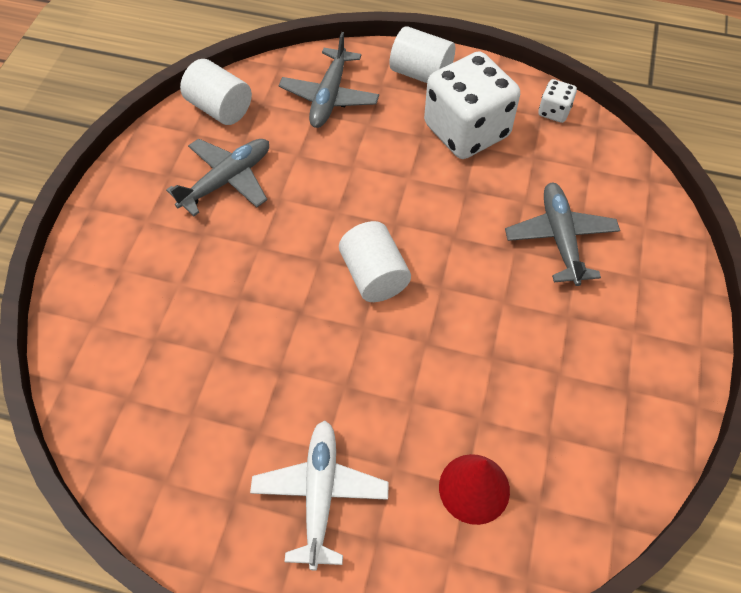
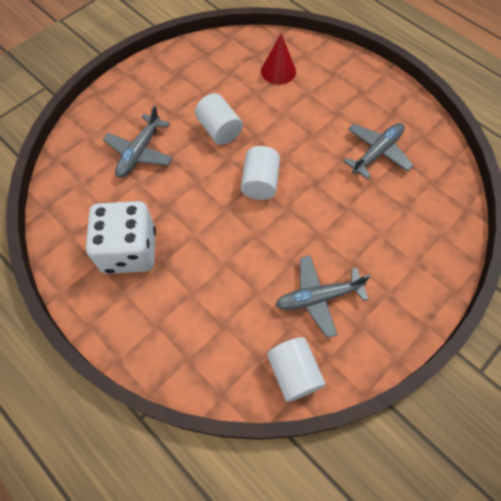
camera: 150 degrees left, 5 degrees up
(320, 494) = (349, 98): white plane -> none
(329, 97) = (202, 336): grey plane -> grey plane (377, 152)
(421, 73) = (118, 320): white cylinder -> white cylinder (219, 130)
(554, 111) = (59, 234): white dice -> none

